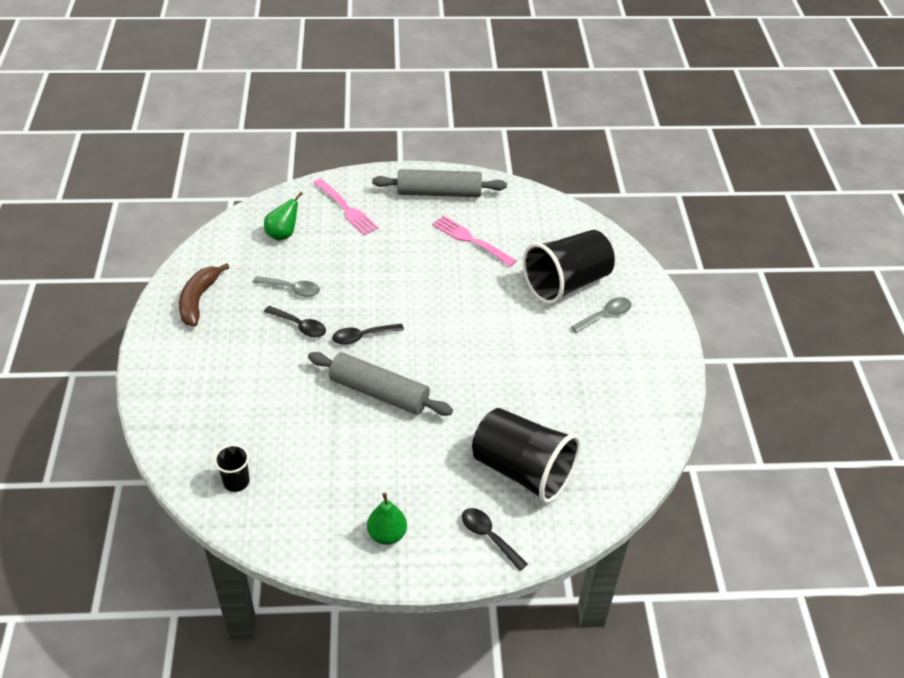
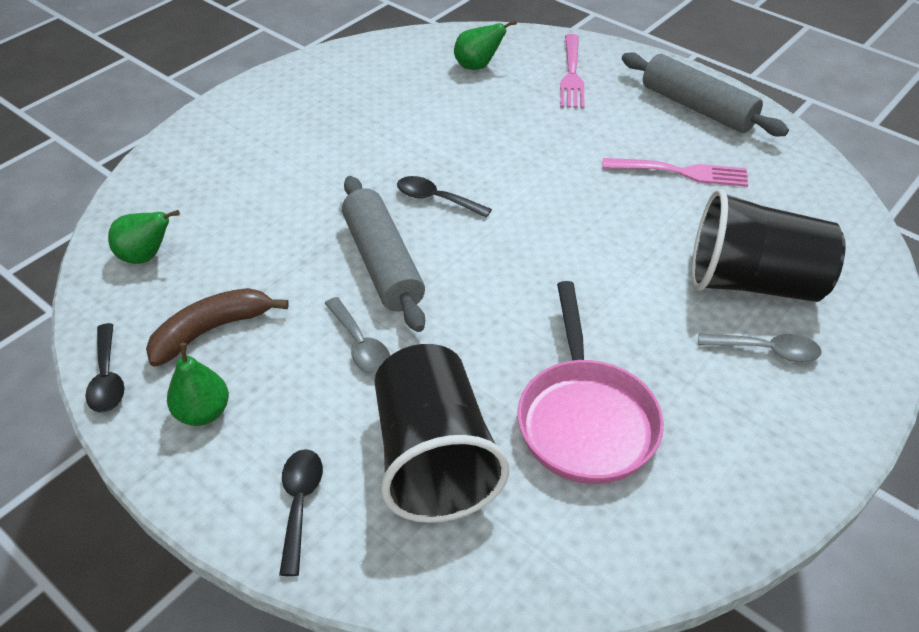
camera: 45 degrees right, 0 degrees up
(198, 300) = (328, 82): brown banana -> brown banana (211, 330)
(236, 482) = (146, 256): black cup -> green pear
(292, 289) = (423, 117): grey spoon -> grey spoon (360, 345)
(300, 326) = (388, 154): black spoon -> black spoon (107, 378)
(471, 240) = (680, 172): pink fork -> pink fork turned 105 degrees clockwise
(565, 403) = (585, 419): none -> pink pan

